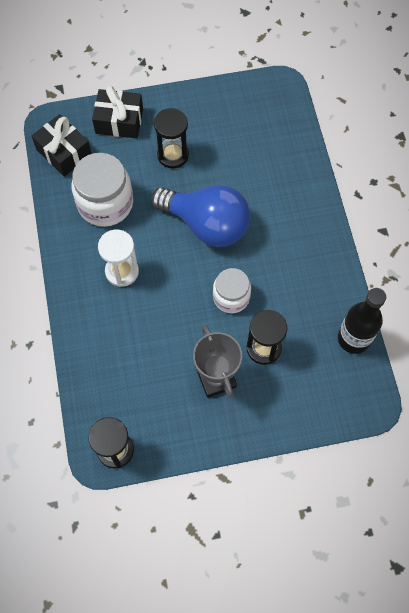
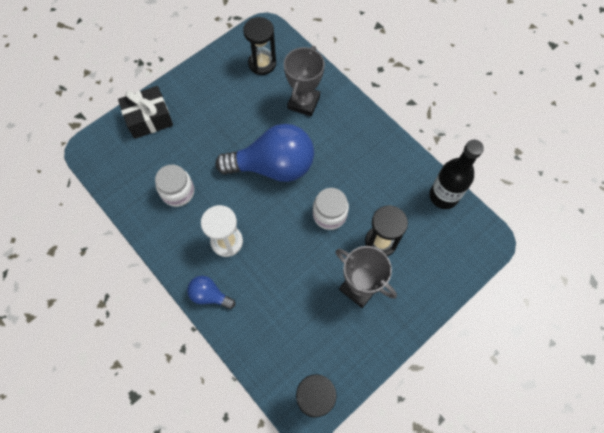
camera: 30 degrees left, 0 degrees up
(64, 152) = (116, 167): black gift -> none
(78, 311) = (210, 295): none -> blue light bulb
(105, 203) = (178, 192): white jar -> white jar, size x0.62
(173, 155) = (211, 124): black hourglass -> black hourglass (262, 63)
(274, 177) = (303, 102): none -> grey trophy

